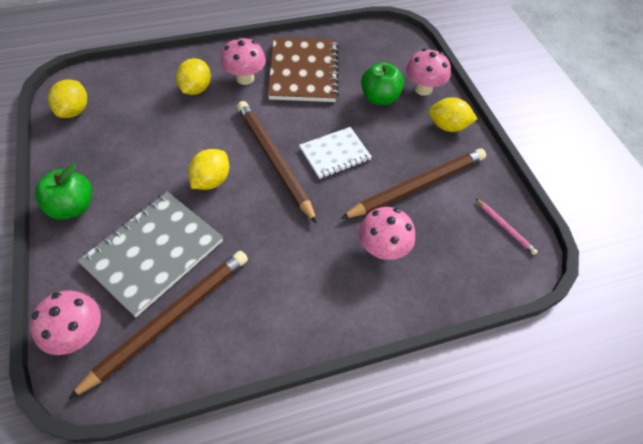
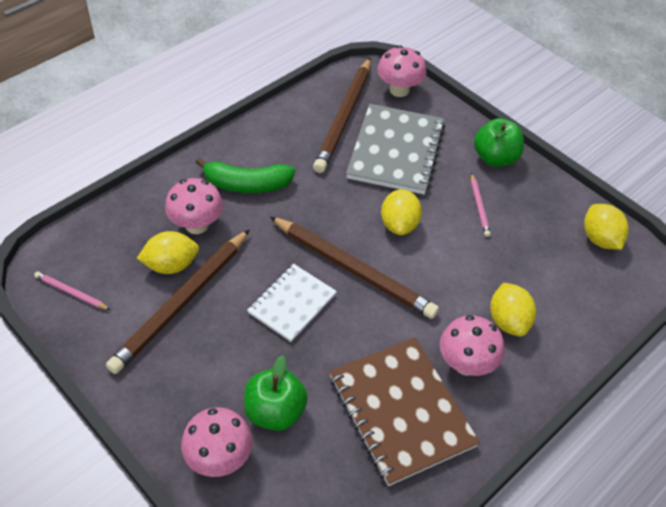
camera: 155 degrees right, 5 degrees down
(134, 169) = (479, 206): none -> pink pencil
(318, 274) = (246, 184): none -> green banana
(447, 126) = (166, 404): yellow lemon -> yellow lemon (171, 265)

